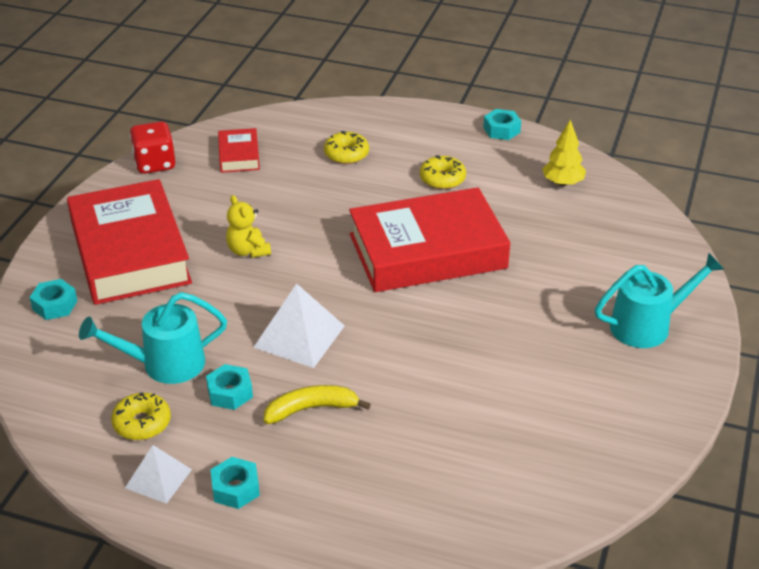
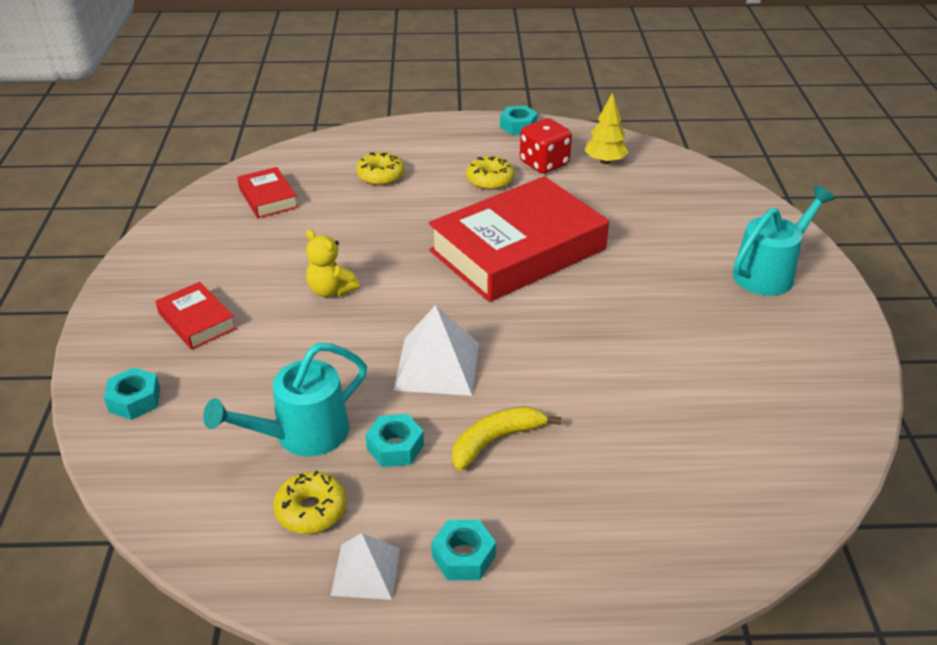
camera: 20 degrees left, 0 degrees up
(129, 252) = (197, 321): red book -> red book, size x0.44
(155, 164) = (179, 224): red dice -> red dice (544, 163)

